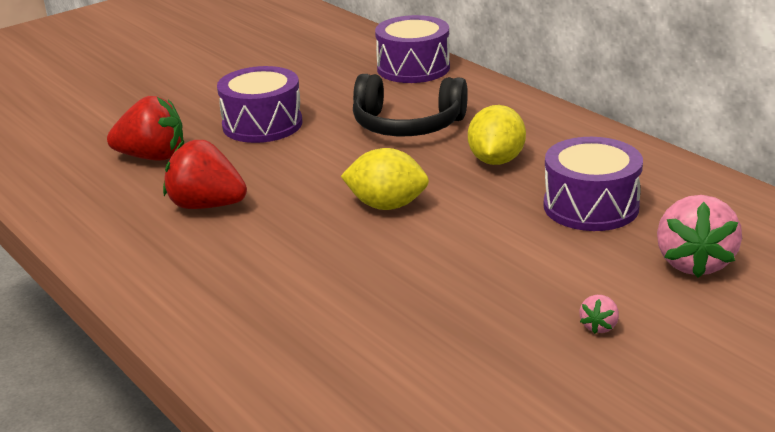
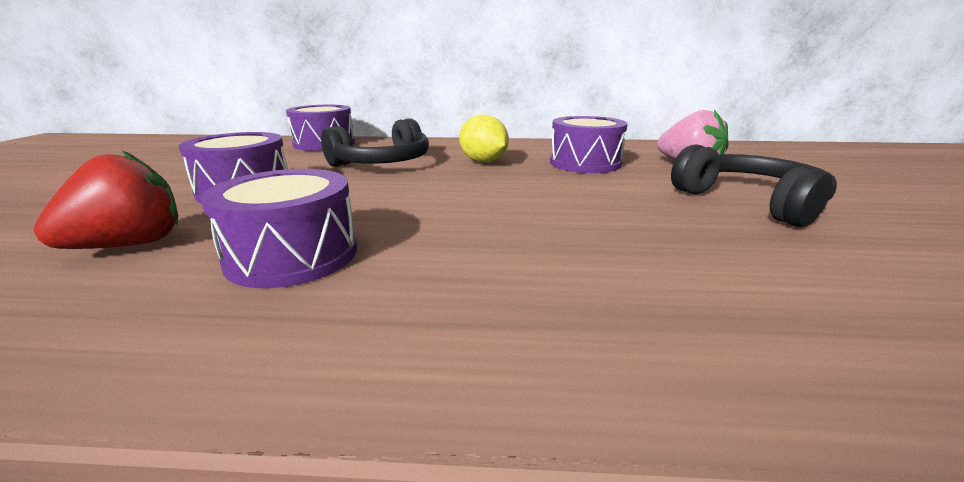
camera: 50 degrees left, 5 degrees down
(206, 205) = (293, 255): red strawberry -> purple drum
(386, 205) = (472, 198): yellow lemon -> none
(599, 326) = (750, 202): pink strawberry -> black headphones

